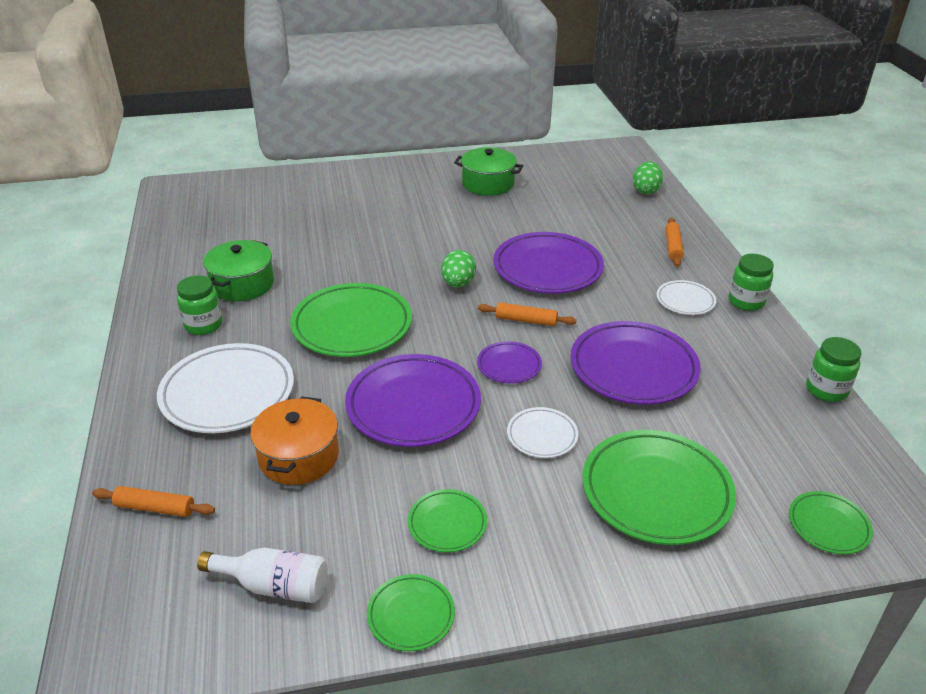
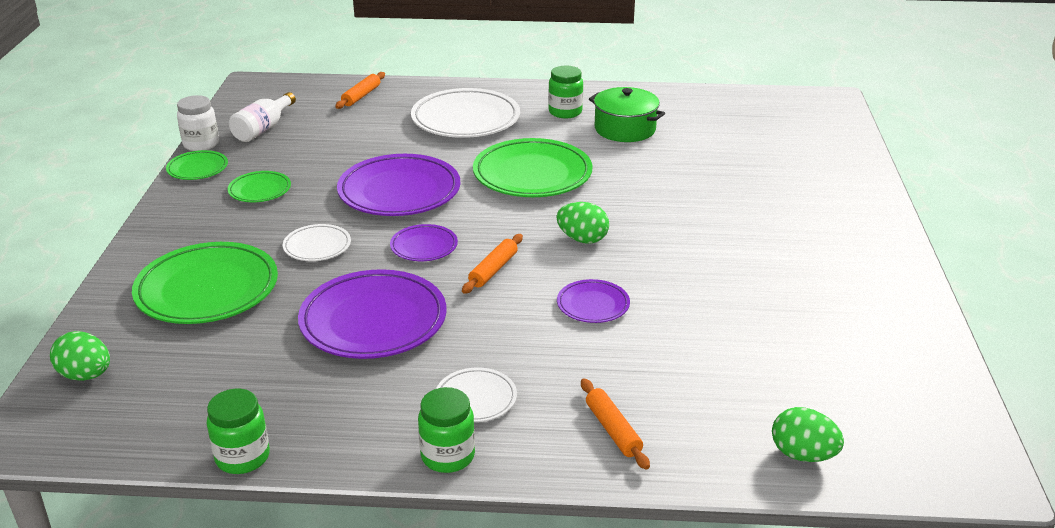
camera: 105 degrees right, 5 degrees down
(299, 456) = (374, 142): orange pot -> none
(335, 645) = (201, 144): none -> white jar
(488, 184) = (834, 298): green pot -> none
(547, 268) = (593, 305): purple plate -> purple plate, size x0.51
(673, 247) = (613, 430): orange rolling pin -> orange rolling pin turned 45 degrees clockwise
(828, 525) = (86, 375): green plate -> green egg

